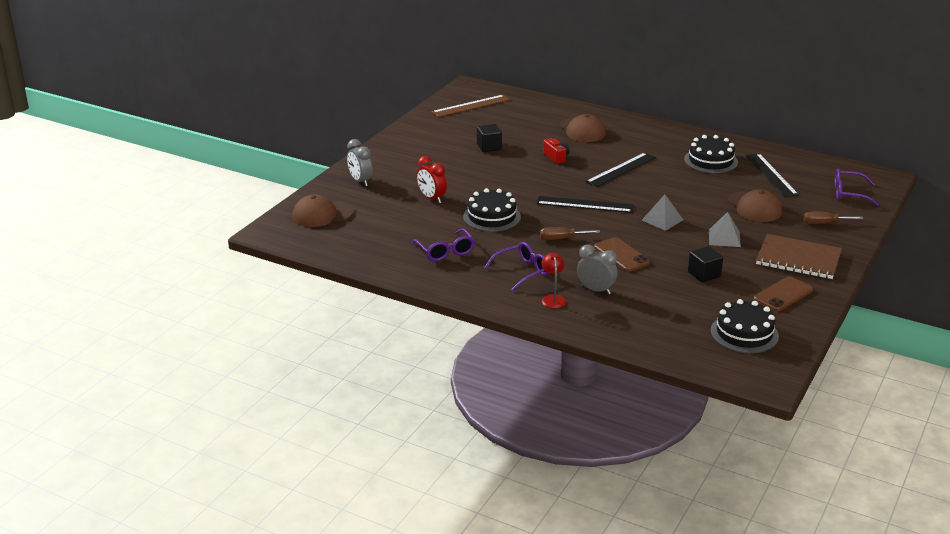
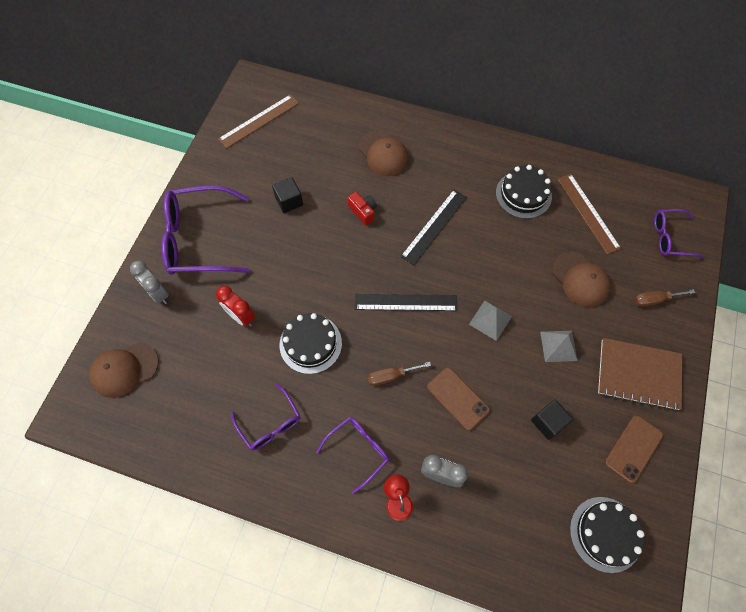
camera: 10 degrees left, 35 degrees up
(402, 158) = (198, 239): none -> purple glasses
(771, 175) = (588, 213): black ruler -> brown ruler

